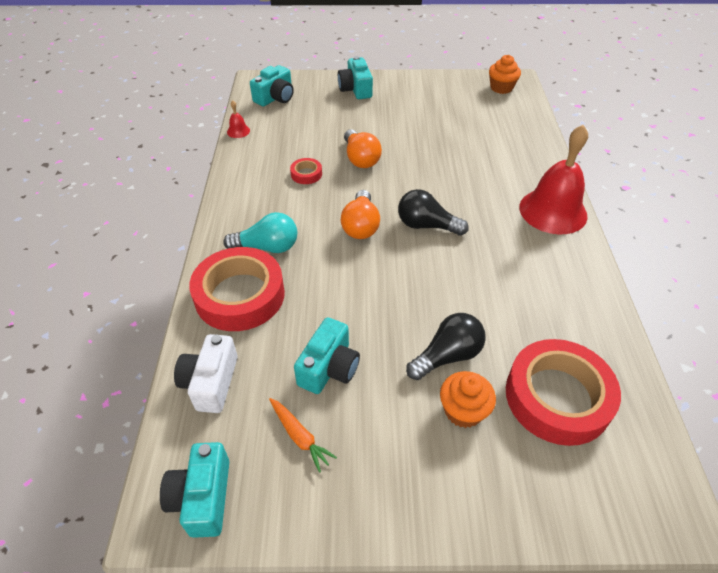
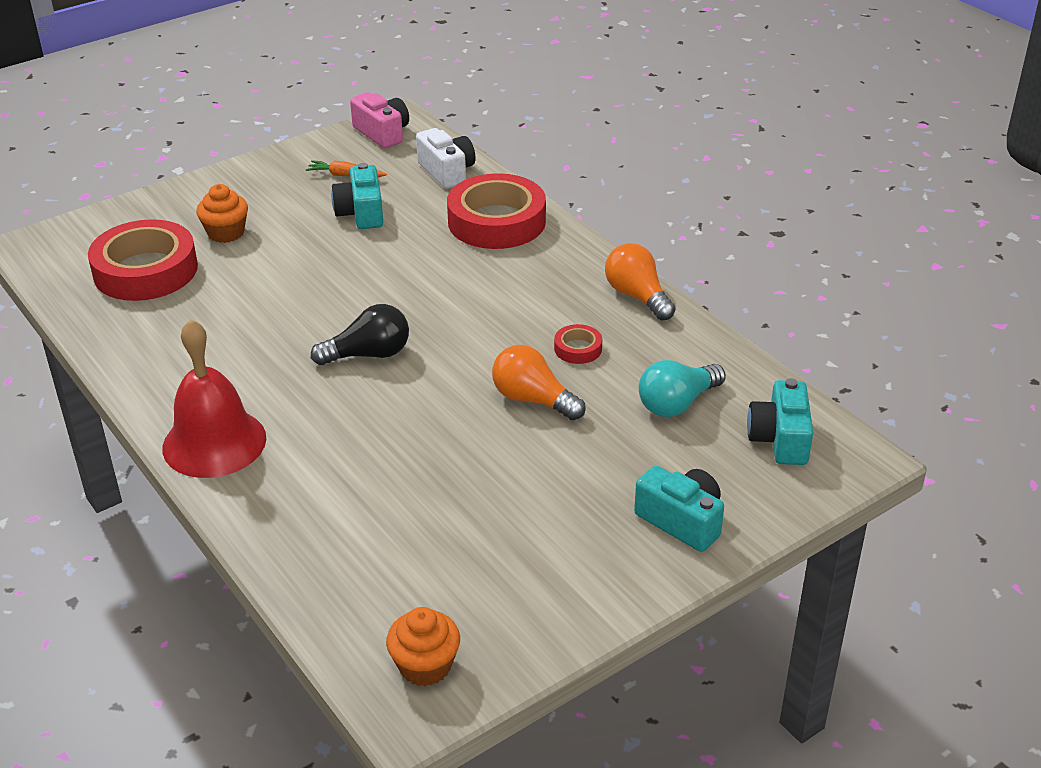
camera: 145 degrees right, 10 degrees down
(202, 497) = (382, 133): turquoise camera -> pink camera
(238, 131) = (745, 362): red bell -> none
(267, 247) = (521, 263): turquoise light bulb -> turquoise light bulb (677, 403)
(361, 226) = (445, 322): orange light bulb -> orange light bulb (637, 296)
(447, 356) = (262, 258): black light bulb -> none

